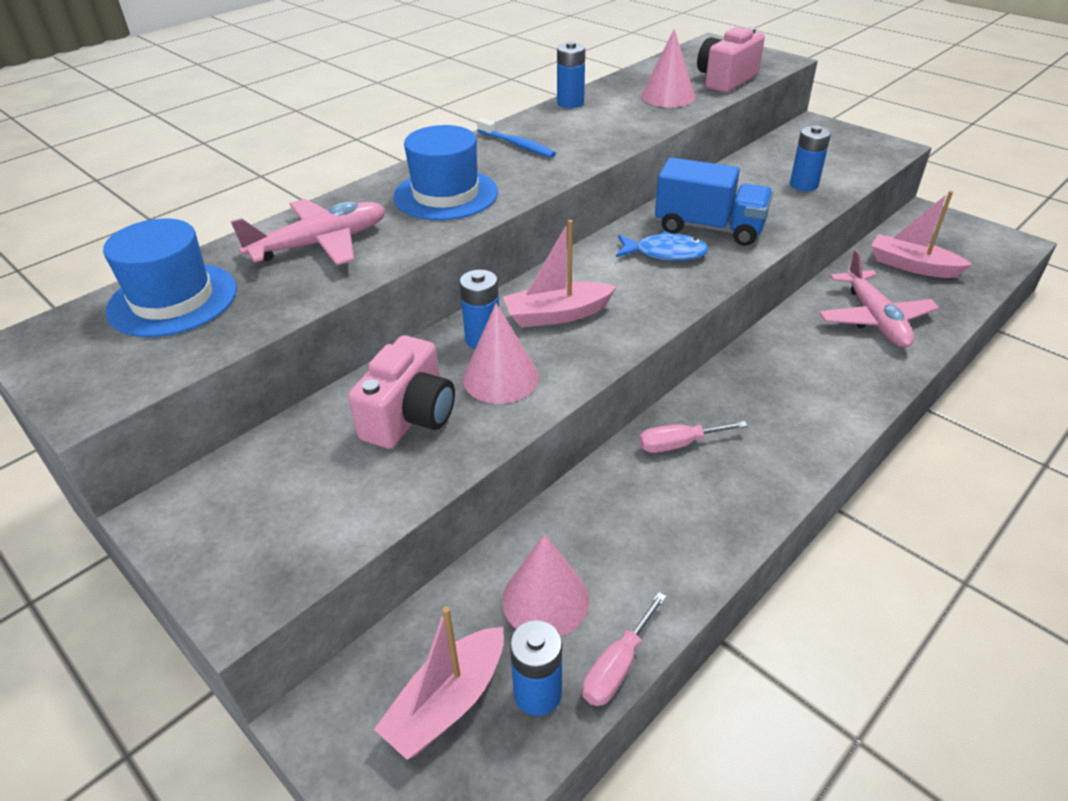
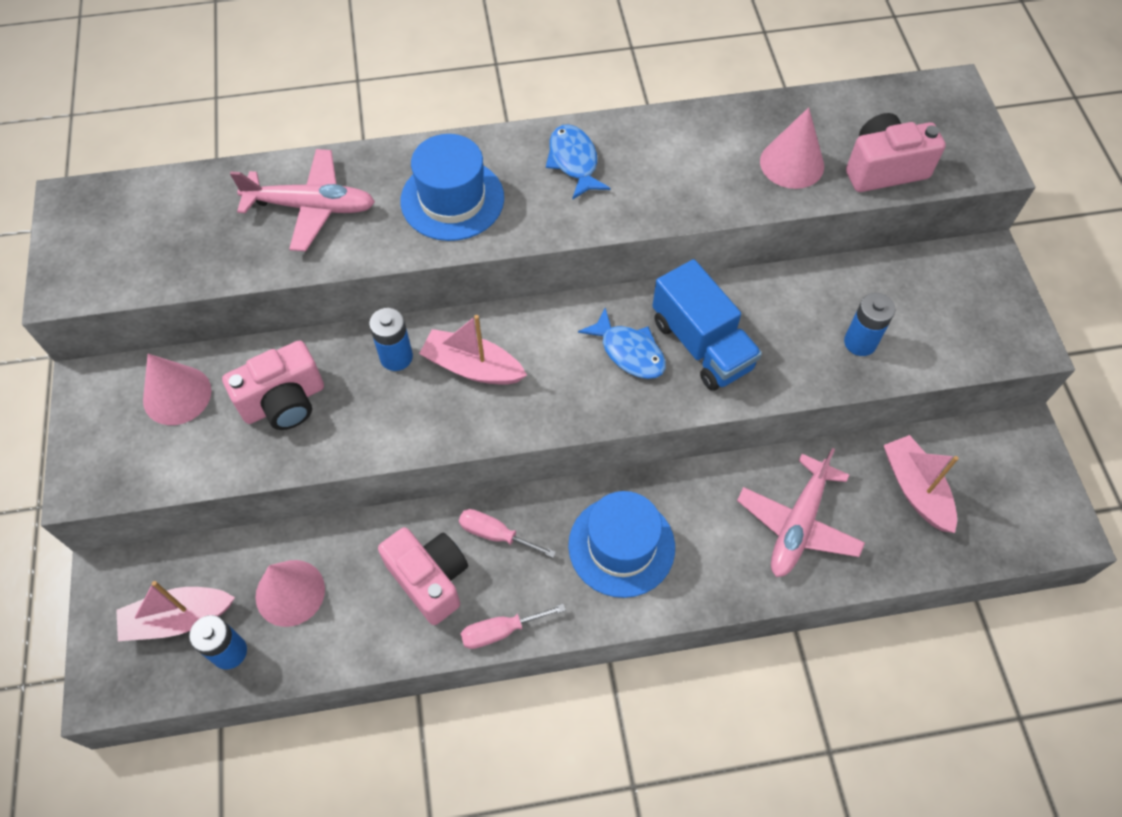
camera: 35 degrees right, 20 degrees up
(173, 300) = (173, 212): blue hat -> blue hat (621, 546)
(500, 378) = (373, 406): pink cone -> pink cone (177, 395)
(517, 145) = (574, 161): blue toothbrush -> blue fish
(570, 103) = (686, 120): blue battery -> none
(617, 666) = (288, 671): pink screwdriver -> pink screwdriver (500, 631)
(663, 507) = (429, 579): none -> pink camera

